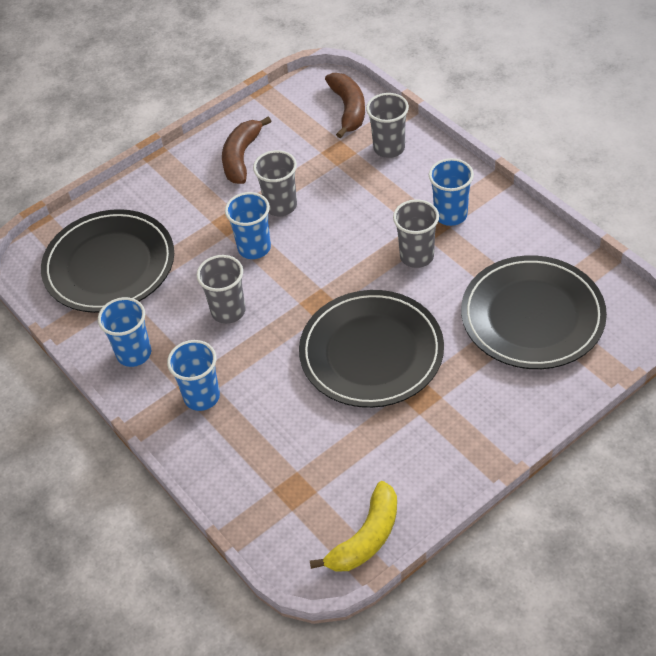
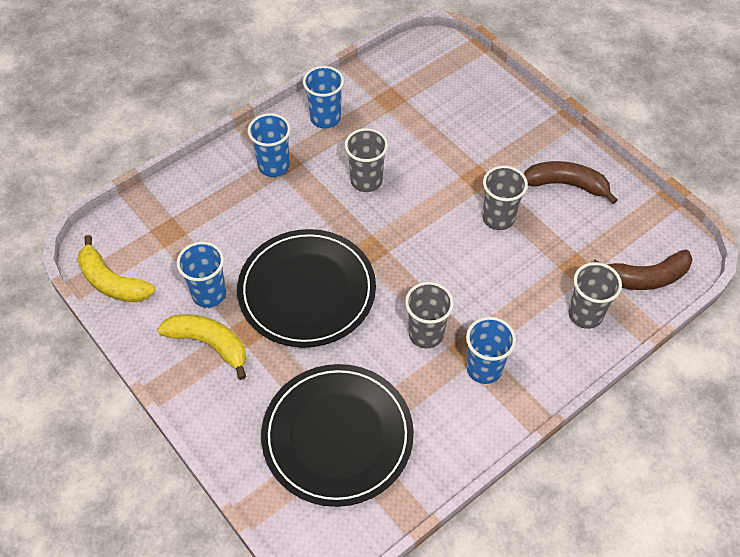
camera: 85 degrees right, 5 degrees up
(109, 265) = (426, 95): black plate -> none
(254, 248) = (442, 198): blue cup -> blue cup (209, 294)
(441, 431) = (209, 344): none -> yellow banana

